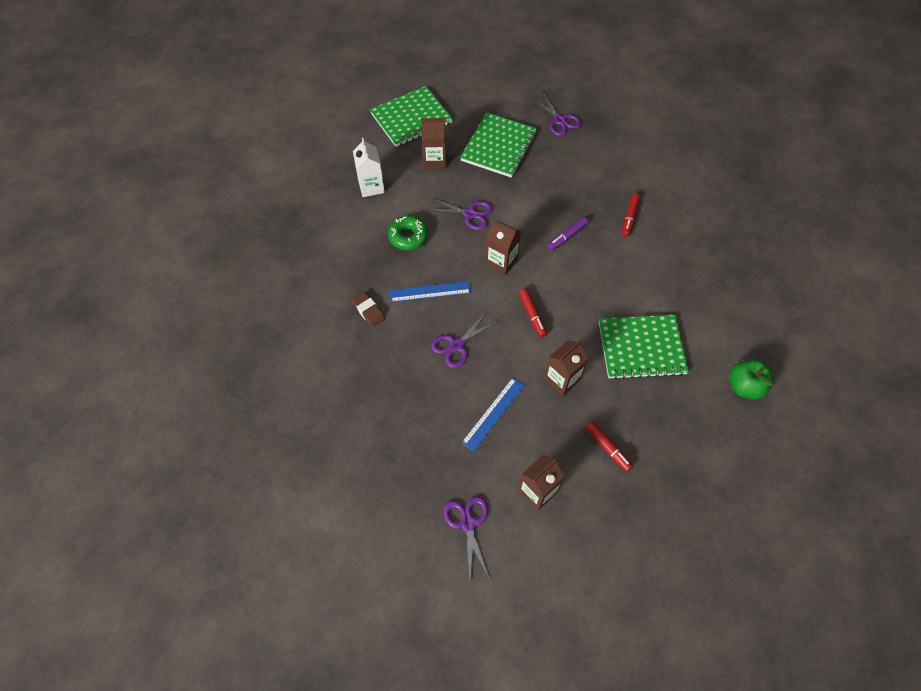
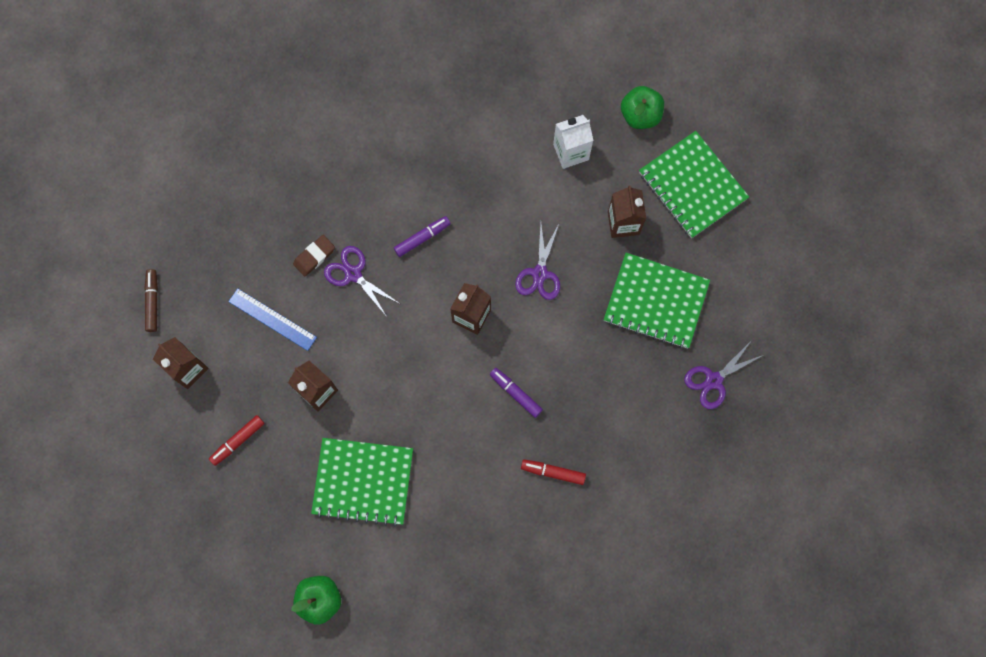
camera: 85 degrees right, 15 degrees up
(349, 142) = (640, 115): none -> green apple
(368, 311) = (391, 174): brown eraser -> brown eraser (314, 256)
(408, 236) = (498, 204): green donut -> none
(430, 291) = (422, 238): blue ruler -> purple marker
(468, 523) = (152, 302): purple scissors -> brown marker
(532, 315) = (398, 355): red marker -> none
(641, 348) = (363, 481): green notebook -> green notebook turned 75 degrees counterclockwise

